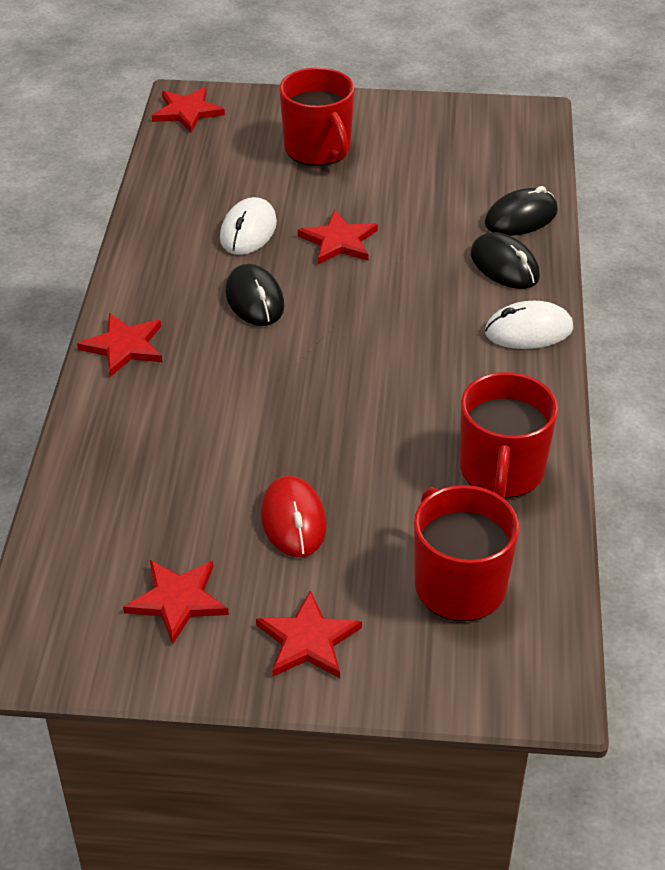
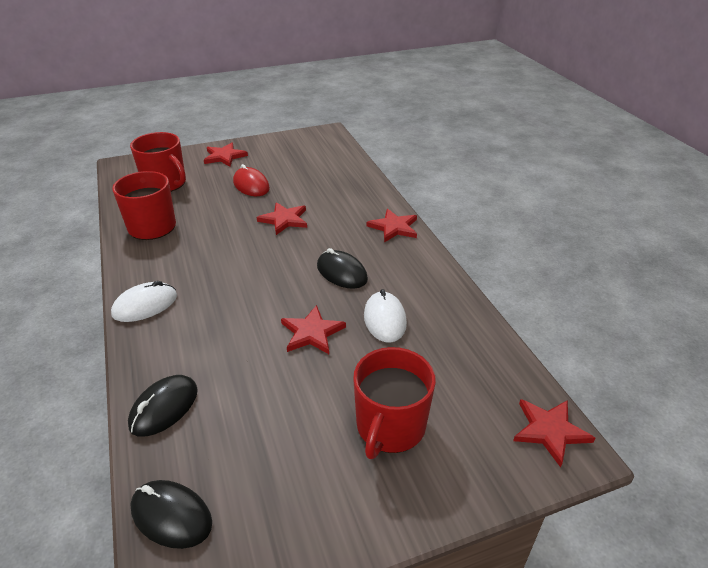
camera: 155 degrees right, 5 degrees down
(177, 600) = (283, 154): red star -> red star (284, 220)
(318, 149) = (390, 427): red mug -> red mug turned 105 degrees counterclockwise
(504, 266) = (171, 352): black mouse -> black mouse (171, 516)

